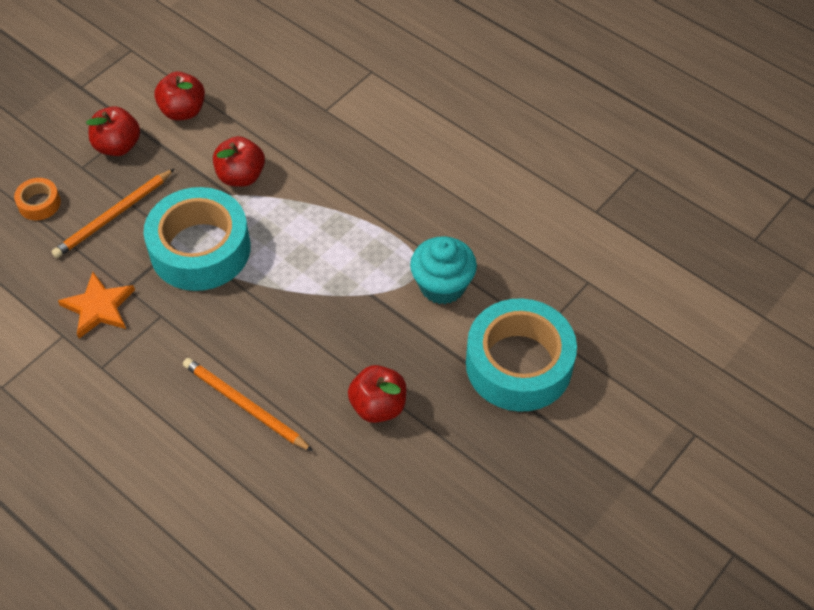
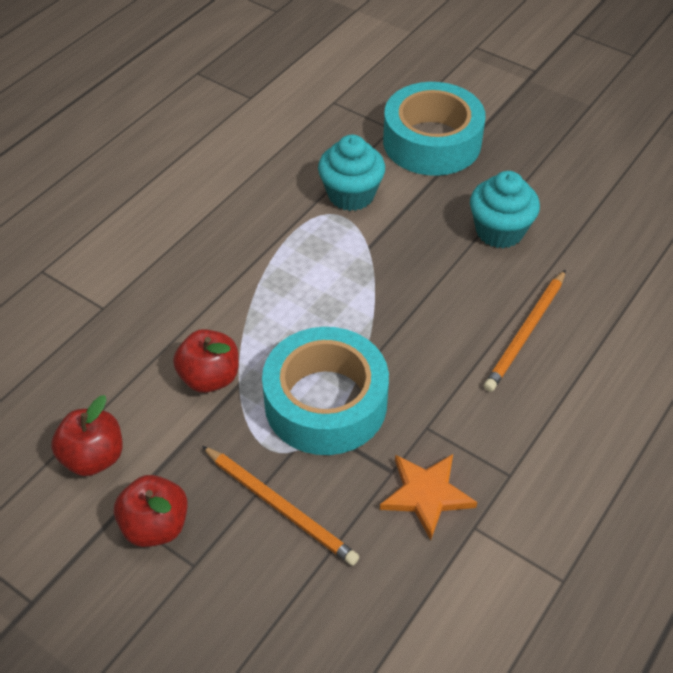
camera: 95 degrees left, 5 degrees down
(39, 203) = (263, 607): orange tape -> none
(378, 406) = (499, 231): red apple -> turquoise cupcake

